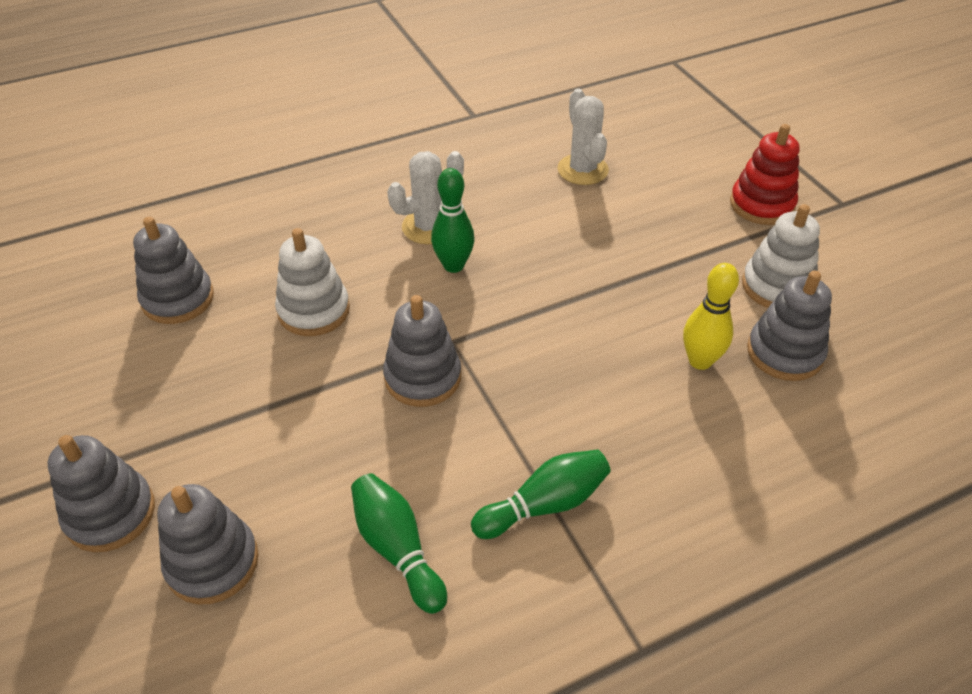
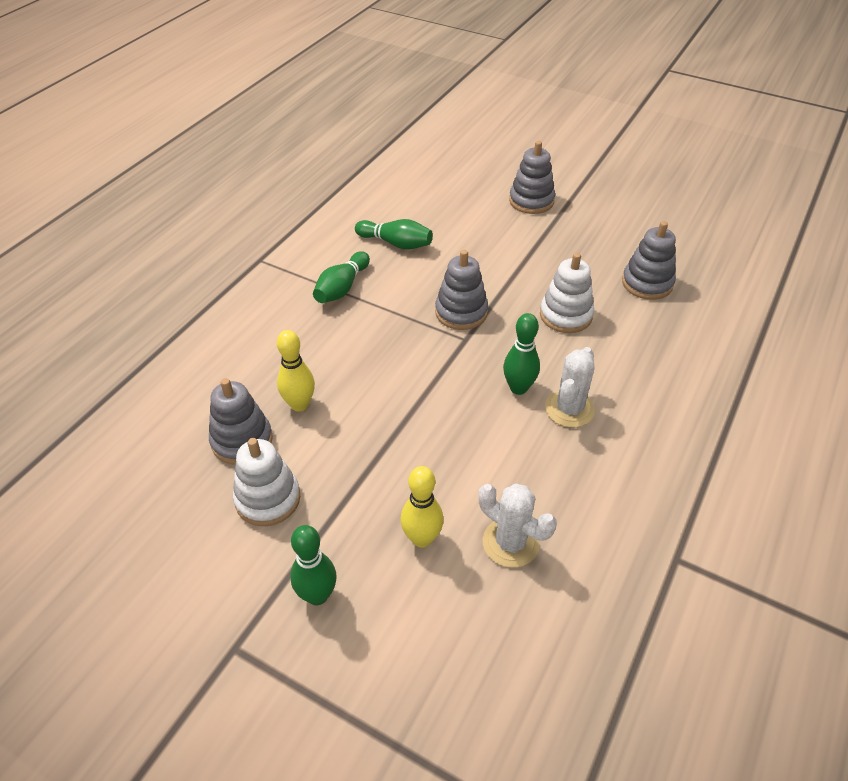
camera: 145 degrees right, 0 degrees up
(212, 562) = (468, 207): grey stacking toy -> none
(651, 201) = (422, 538): none -> yellow bowling pin
(761, 205) = (317, 595): red stacking toy -> green bowling pin

